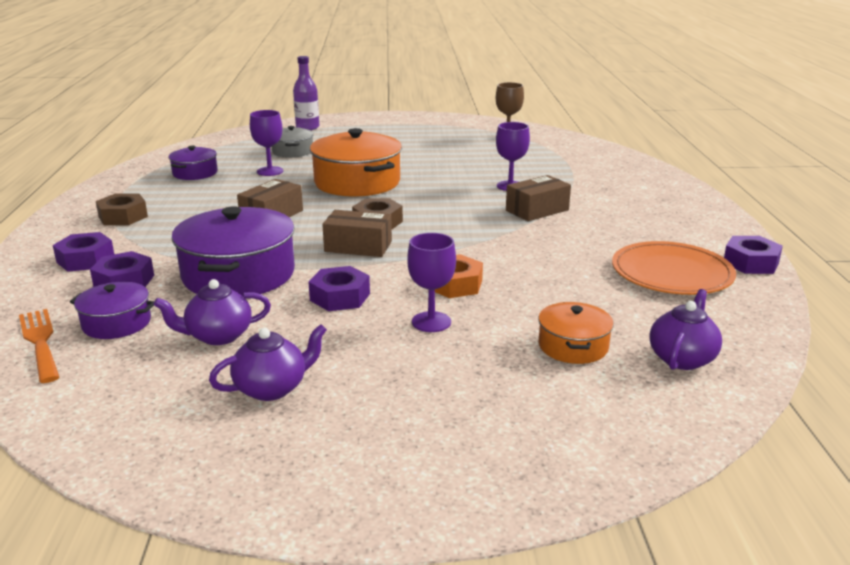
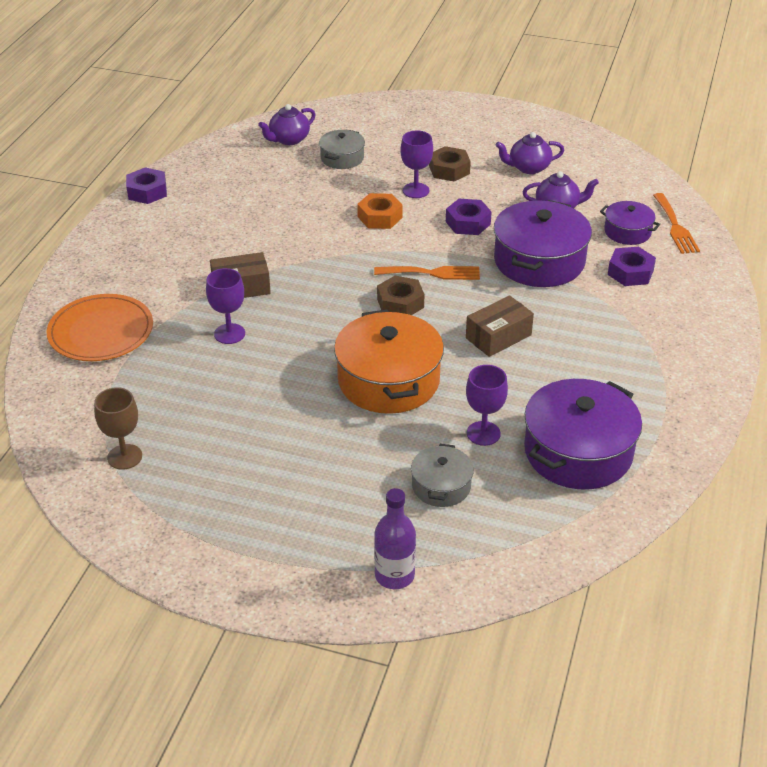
camera: 160 degrees left, 15 degrees up
(86, 260) = (669, 306): purple nut -> none
(123, 217) = (650, 369): brown nut -> brown nut (449, 170)
(195, 173) = (578, 452): purple pot -> purple pot, size x1.89
(358, 246) = (432, 273): brown box -> orange fork
(573, 346) = (342, 158): orange pot -> grey pot
(671, 273) = (216, 195): orange plate -> orange plate (101, 331)

